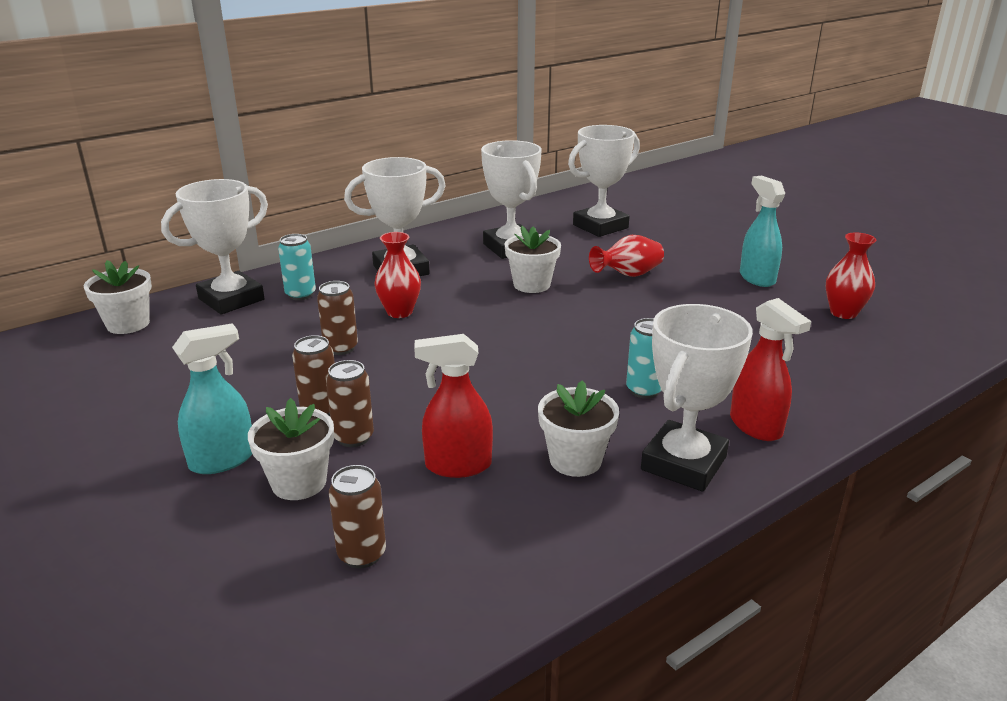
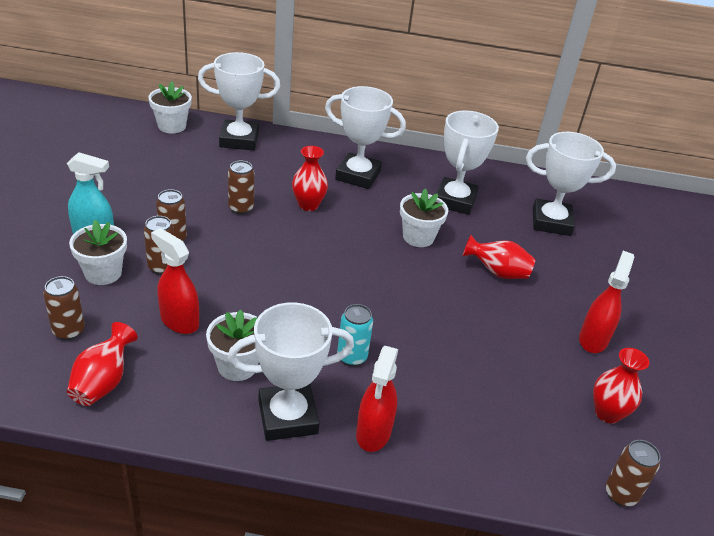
camera: 40 degrees right, 10 degrees up
(300, 295) = (277, 159): turquoise can -> none
(485, 565) = (103, 382): none -> red vase
(757, 278) = (593, 339): turquoise spray bottle -> red spray bottle
(934, 350) = (621, 494): none -> brown can

